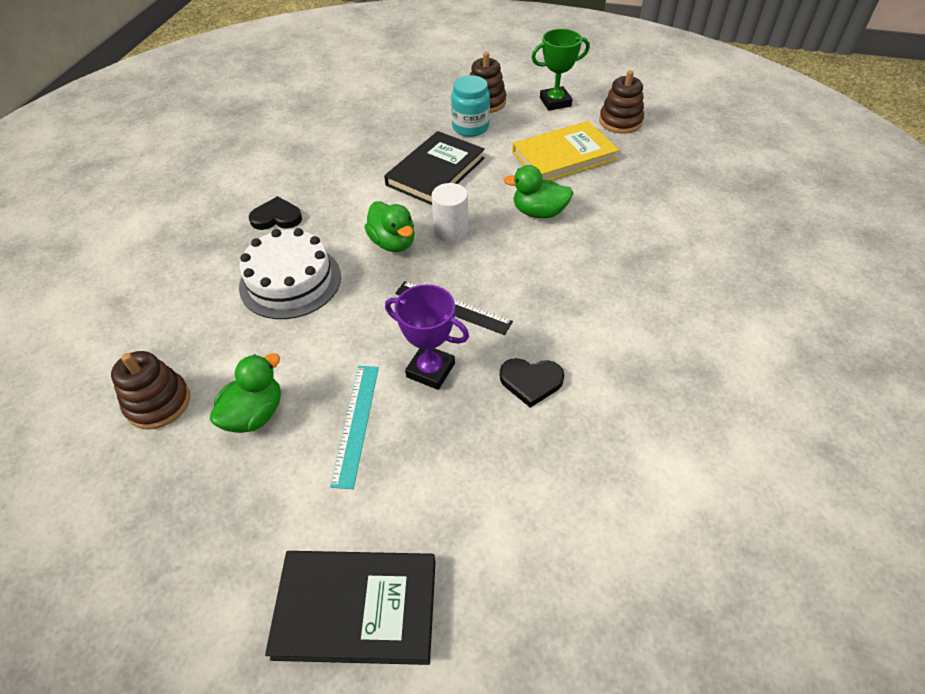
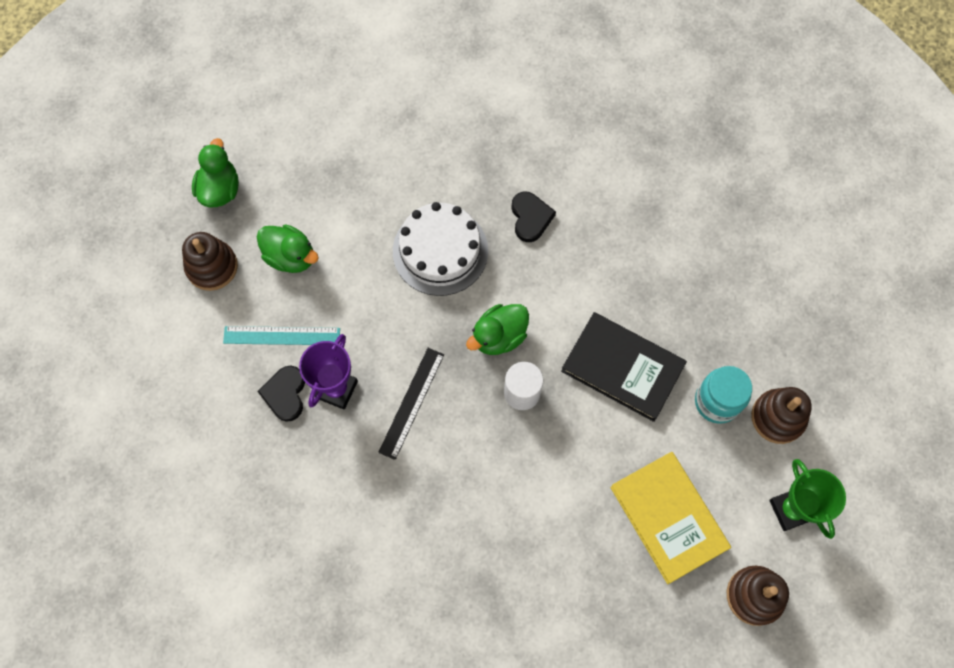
camera: 85 degrees right, 20 degrees up
(158, 403) = (301, 183): brown stacking toy -> brown stacking toy (212, 267)
(356, 608) = (135, 360): black book -> none
(531, 382) = (324, 477): black heart -> black heart (285, 394)
(539, 212) = (558, 486): green duck -> green duck (220, 189)

